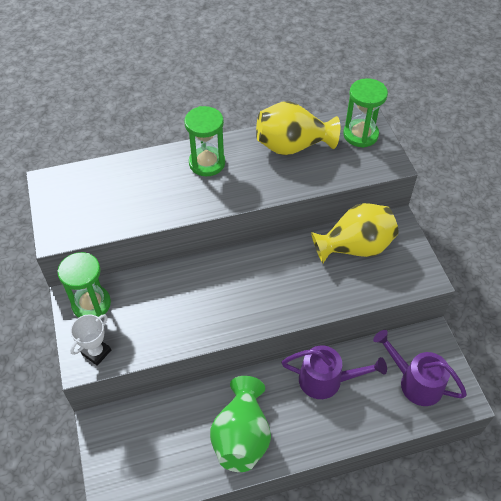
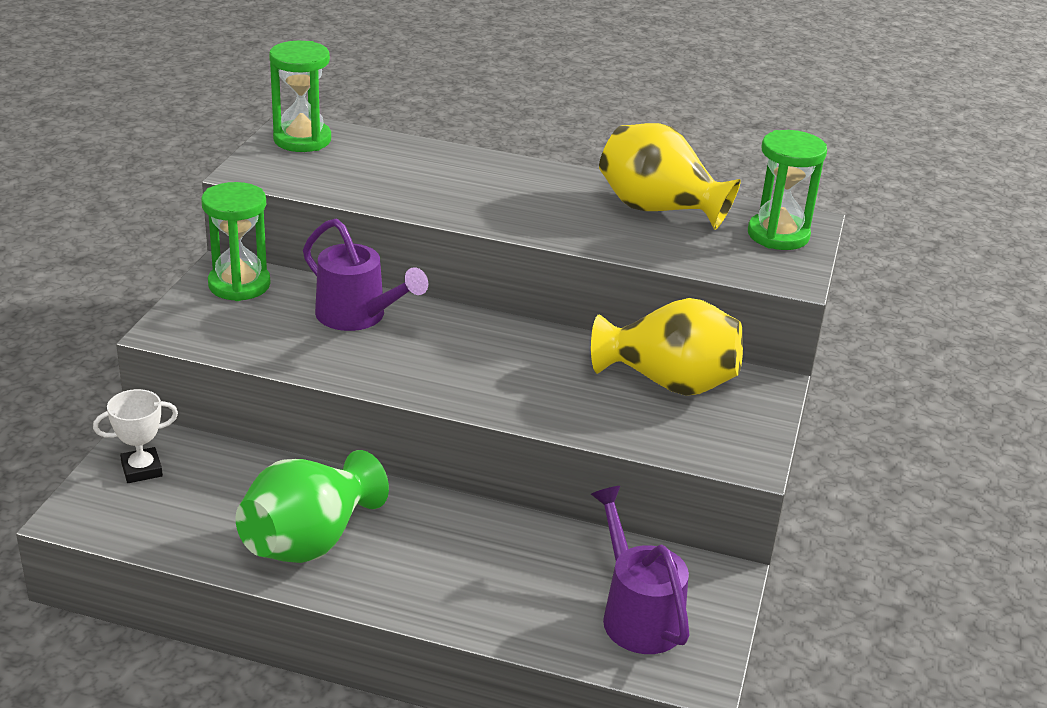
camera: 30 degrees right, 20 degrees down
(96, 352) = (194, 329): white trophy -> white trophy (142, 469)
(207, 163) = (516, 182): green hourglass -> green hourglass (302, 140)
(327, 380) = (498, 545): purple watering can -> purple watering can (359, 316)

